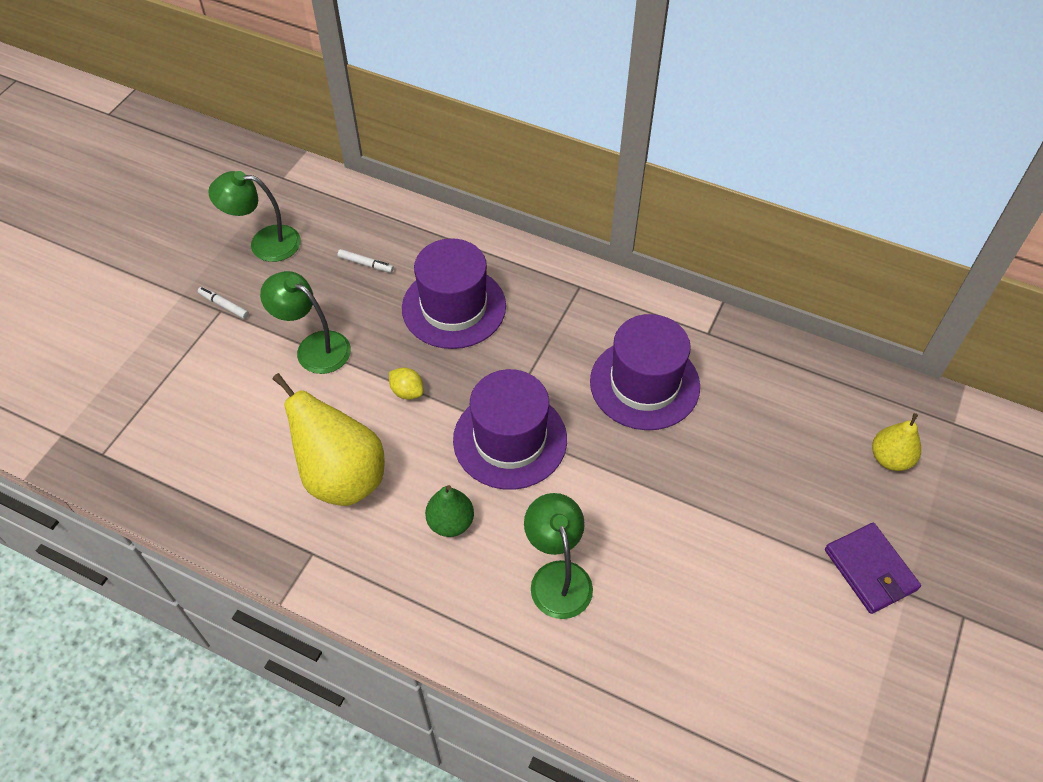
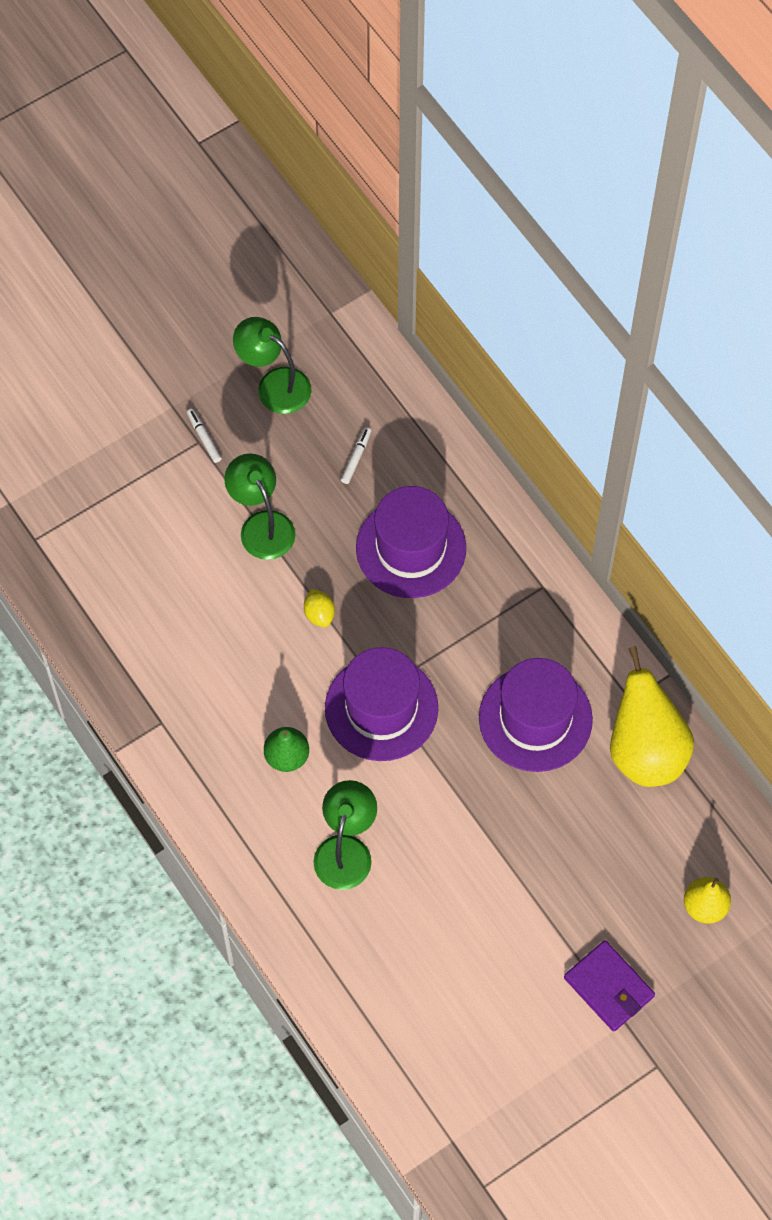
camera: 30 degrees right, 10 degrees up
(342, 476) = (220, 666): yellow pear -> yellow pear (645, 751)
(366, 264) = (356, 457): white marker -> white marker turned 120 degrees counterclockwise
(870, 570) = (609, 987): purple wallet -> purple wallet turned 45 degrees counterclockwise

